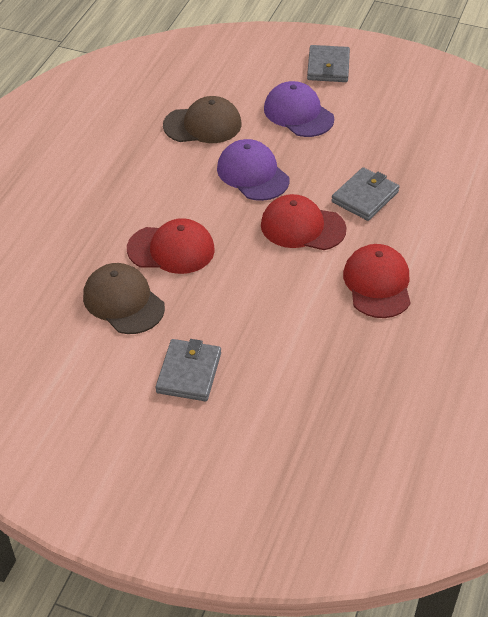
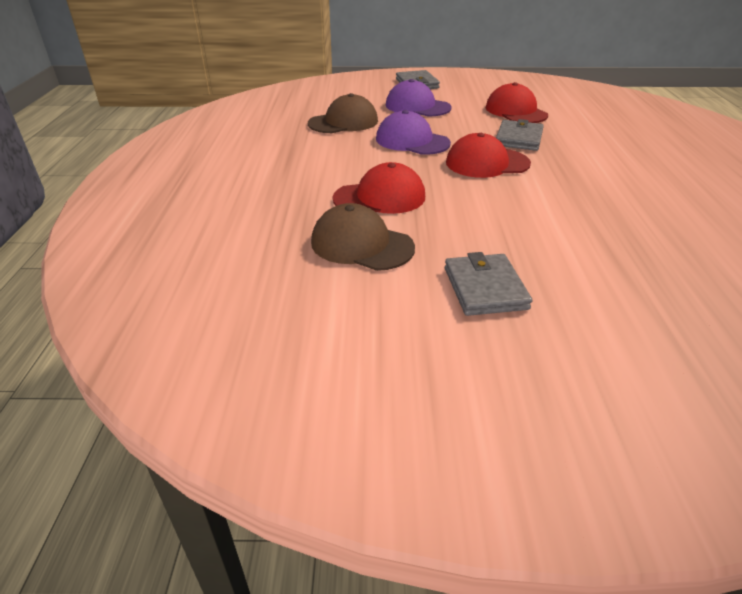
camera: 20 degrees left, 10 degrees down
(377, 284) = (591, 185): red cap -> red cap (515, 111)

